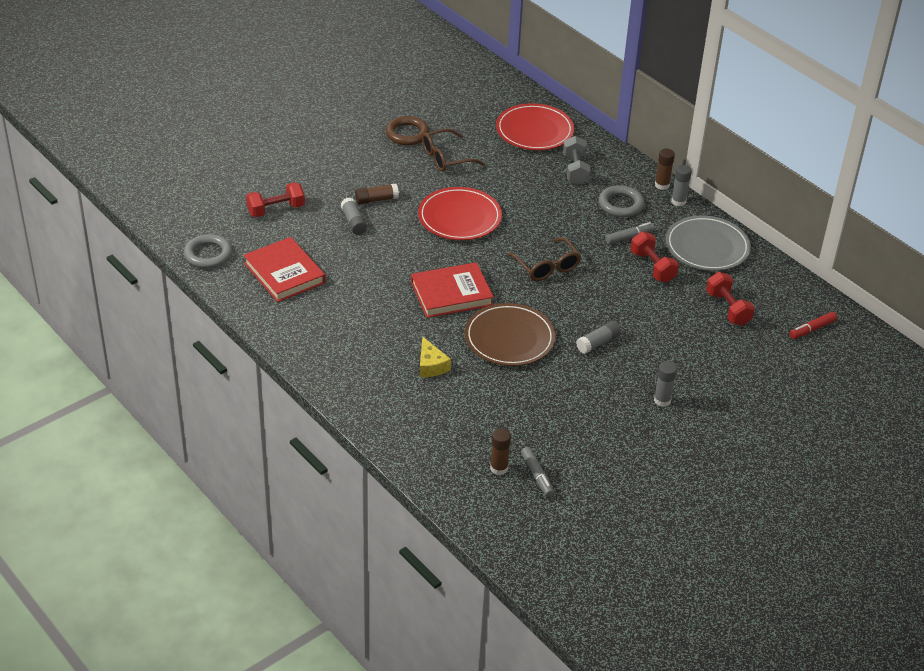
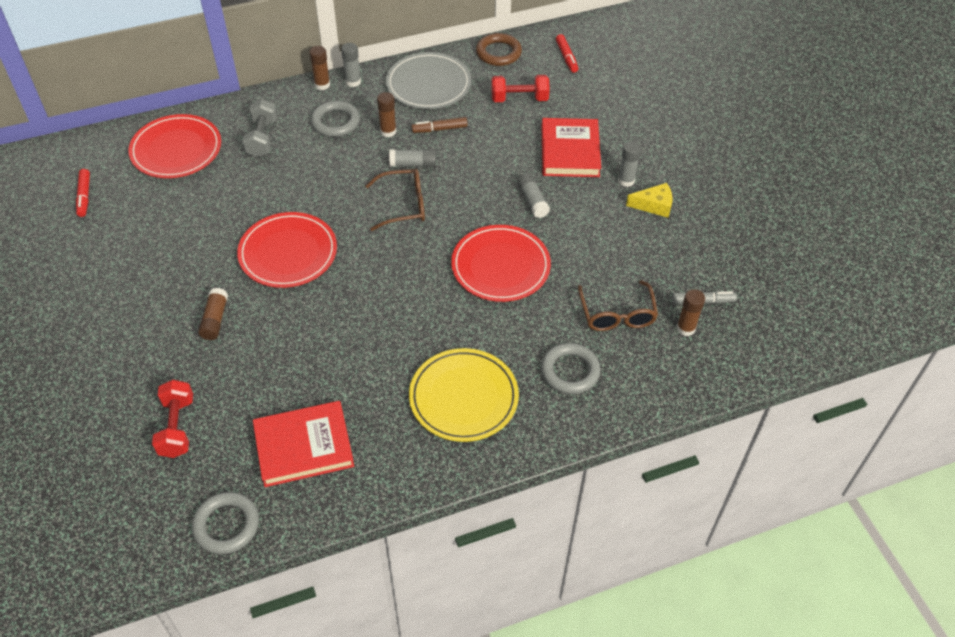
camera: 70 degrees left, 10 degrees up
(353, 222) = (244, 352): grey glue stick -> grey glue stick (413, 164)
(363, 345) = (463, 397): none -> yellow plate
(407, 134) = (109, 259): brown ring -> brown ring (498, 53)
(416, 401) = (570, 371): none -> grey ring
(431, 365) = (518, 343): yellow cheese -> yellow cheese (654, 205)
(445, 158) = (176, 236): brown glasses -> brown glasses (617, 315)
(451, 294) = (412, 295): red book -> red book (570, 151)
(460, 103) = (84, 196): none -> red marker
(509, 338) = (500, 266): brown plate -> red plate
(575, 170) = (262, 138): grey dumbbell -> grey dumbbell turned 75 degrees clockwise
(629, 237) = (388, 131): grey marker -> brown glue stick
(652, 267) = (439, 129): red dumbbell -> brown marker

